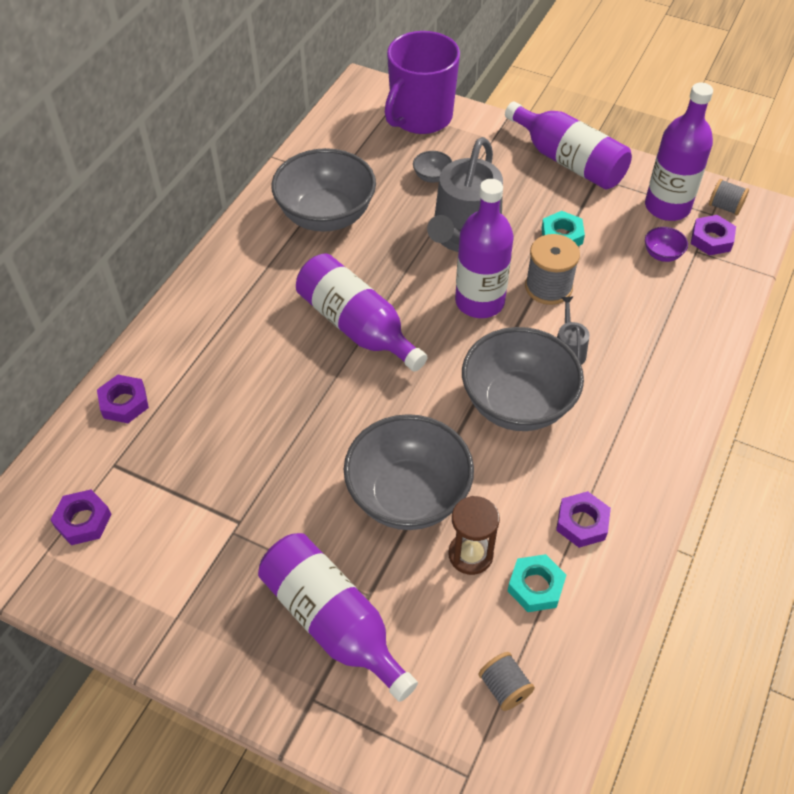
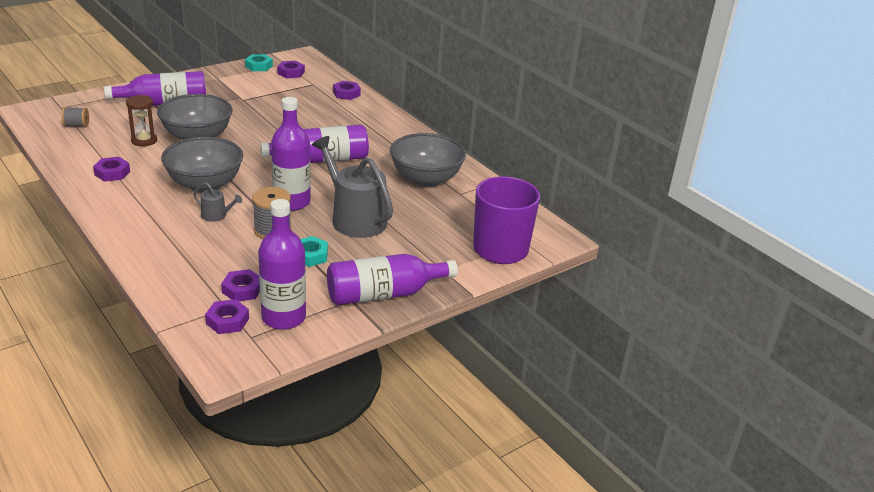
camera: 115 degrees right, 20 degrees down
(432, 177) = (425, 228): grey bowl -> none
(535, 586) = (104, 149): turquoise nut -> turquoise nut (259, 66)
(662, 254) = (242, 290): purple bowl -> purple nut
(725, 207) = (250, 348): grey spool -> none

